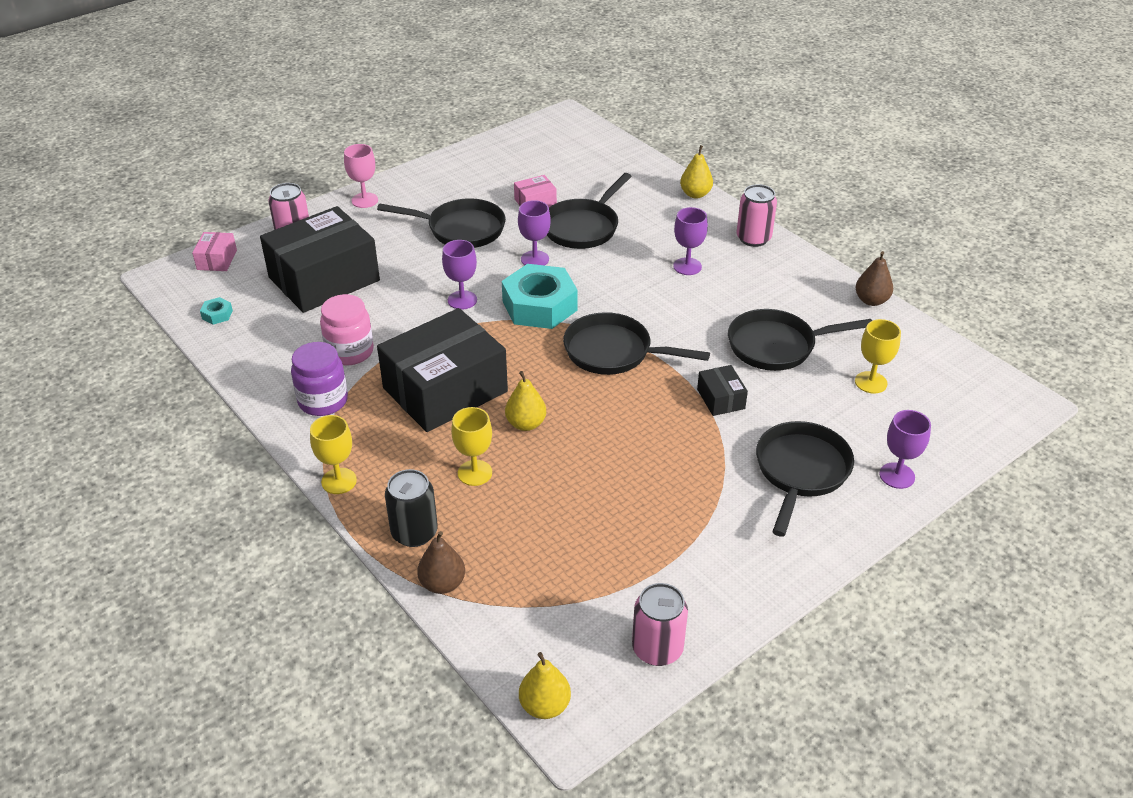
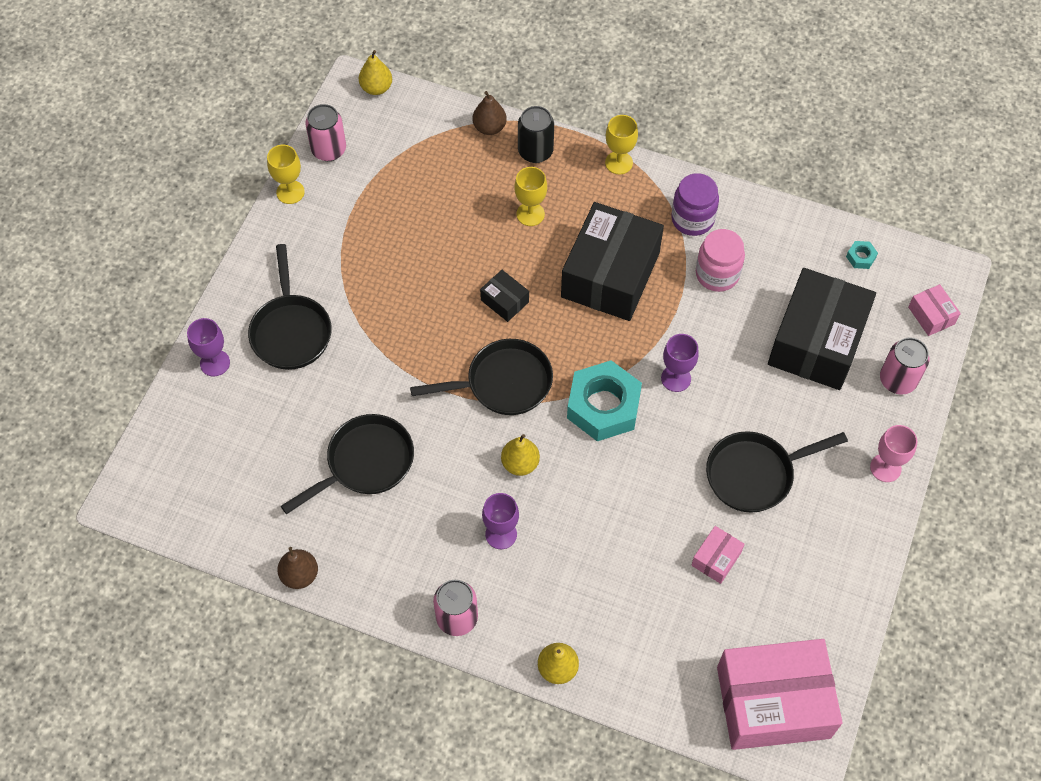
camera: 150 degrees right, 20 degrees up
(526, 424) = (524, 274): yellow pear -> yellow pear (520, 464)
(535, 259) = (652, 467): purple goblet -> none
(563, 139) = (773, 702): none -> pink box
(583, 227) = (639, 542): black pan -> none
(721, 399) = (386, 375): black box -> black box (504, 301)
(871, 382) = (266, 458): yellow goblet -> yellow goblet (290, 192)

